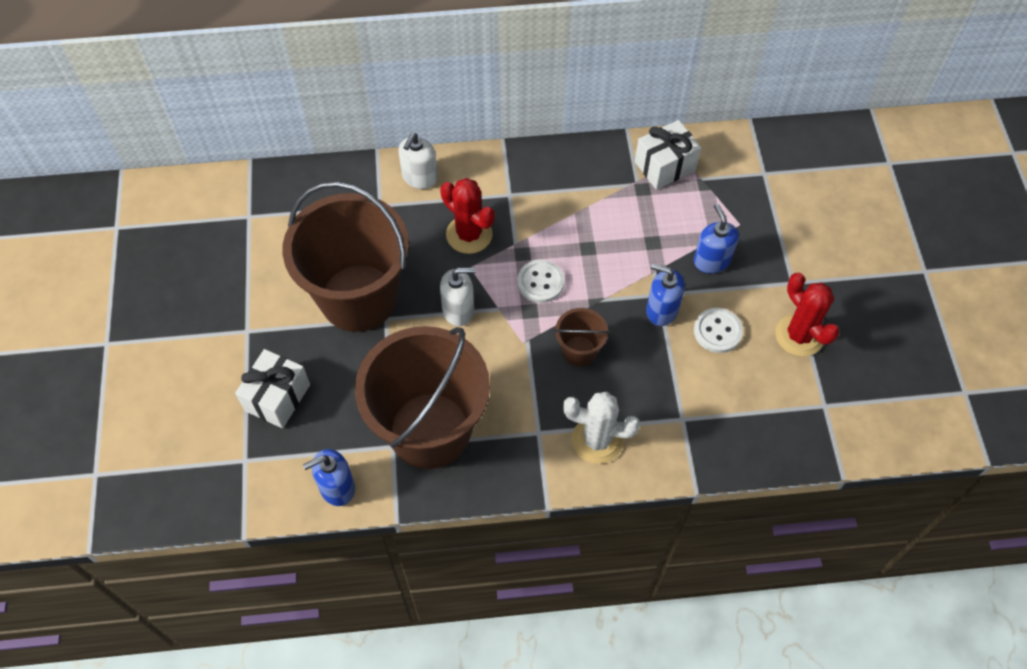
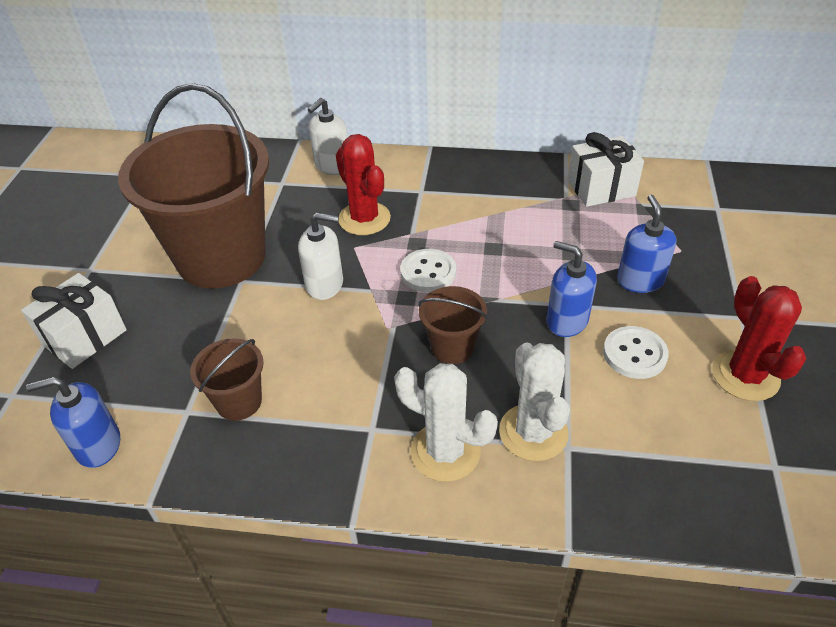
camera: 15 degrees right, 15 degrees down
(430, 430) = (239, 401): brown bucket -> brown bucket, size x0.43
(656, 412) = (533, 432): none -> white cactus

